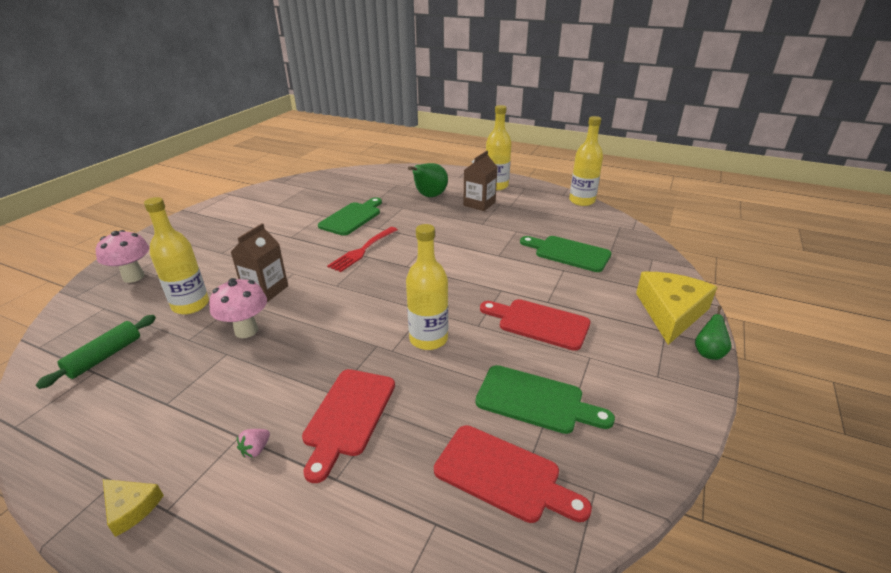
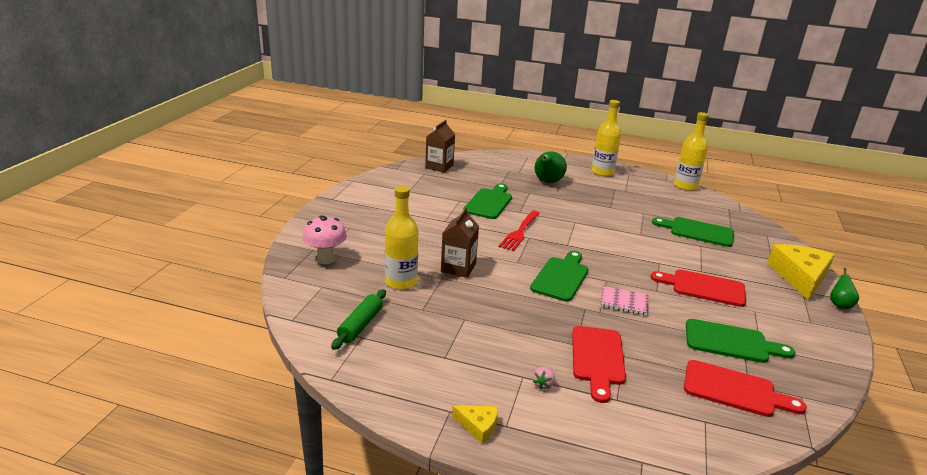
camera: 10 degrees left, 5 degrees down
(246, 330) = (467, 301): pink mushroom -> none
(373, 305) = (561, 277): none -> green cutting board
(428, 339) = (624, 302): yellow bottle -> pink notebook
(479, 204) = (597, 189): brown carton -> brown carton (439, 166)

